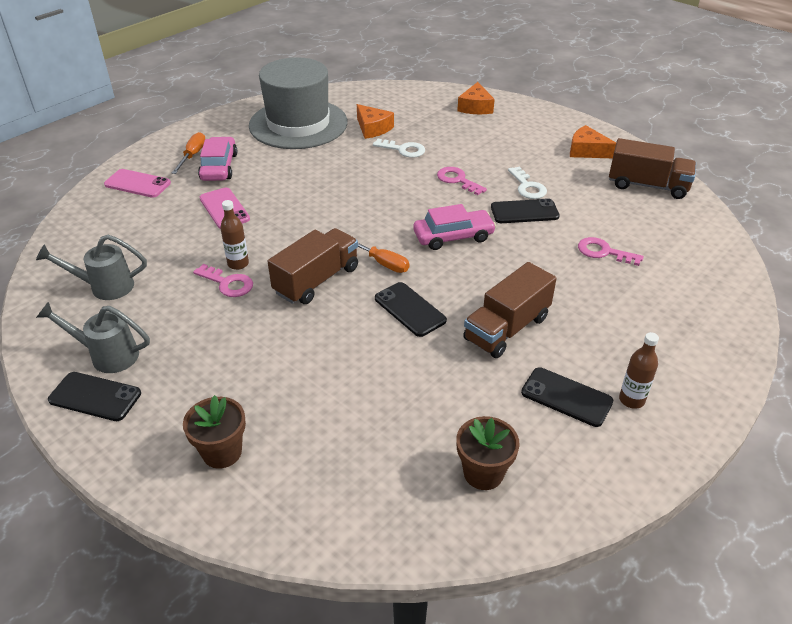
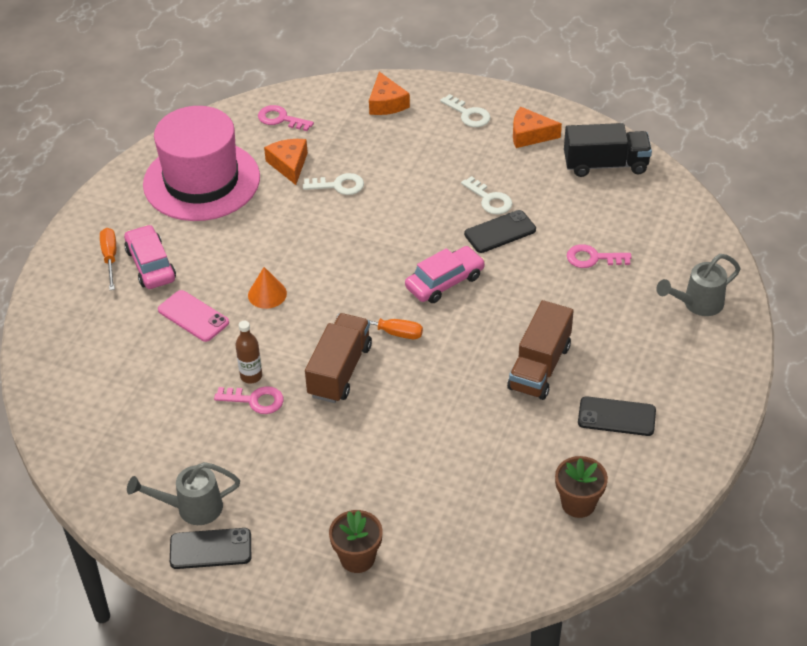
camera: 20 degrees left, 5 degrees up
(104, 287) = (134, 442): grey watering can -> grey watering can (697, 304)
(137, 184) = (75, 312): pink phone -> none
(295, 208) = (267, 294): none -> orange cone
(298, 124) = (201, 181): grey hat -> pink hat
(372, 128) = (289, 165): orange cheese -> orange cheese turned 135 degrees counterclockwise
(409, 309) = (444, 374): black phone -> none
(457, 180) = (416, 211): pink key -> pink key (281, 119)
(540, 127) = (468, 114): none -> white key
(631, 400) = (669, 402): brown bottle -> none
(647, 185) = (605, 165): brown truck -> black truck

